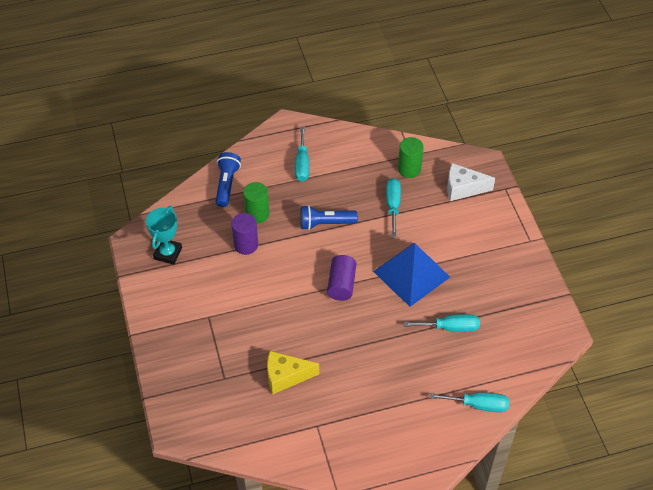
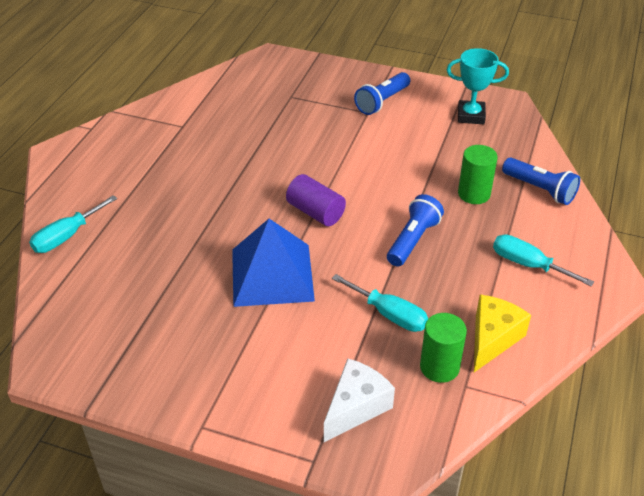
camera: 125 degrees right, 10 degrees down
(168, 253) = (471, 116): turquoise trophy -> turquoise trophy turned 45 degrees counterclockwise
(188, 314) = (382, 102): none -> blue flashlight
(246, 245) = (436, 168): purple cylinder -> none
(286, 376) = (251, 129): yellow cheese -> yellow cheese (492, 339)
(450, 327) = (171, 267): turquoise screwdriver -> none

